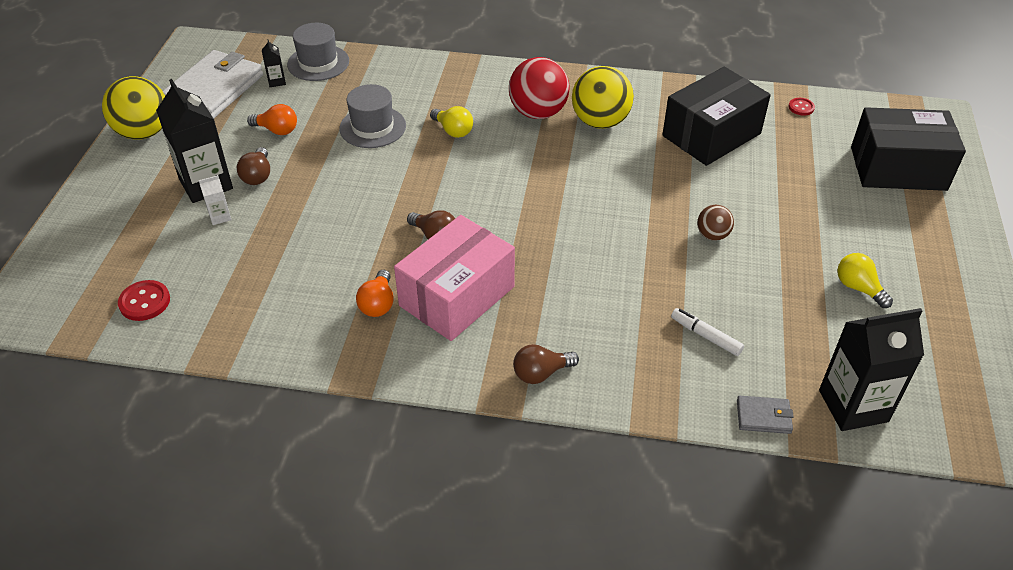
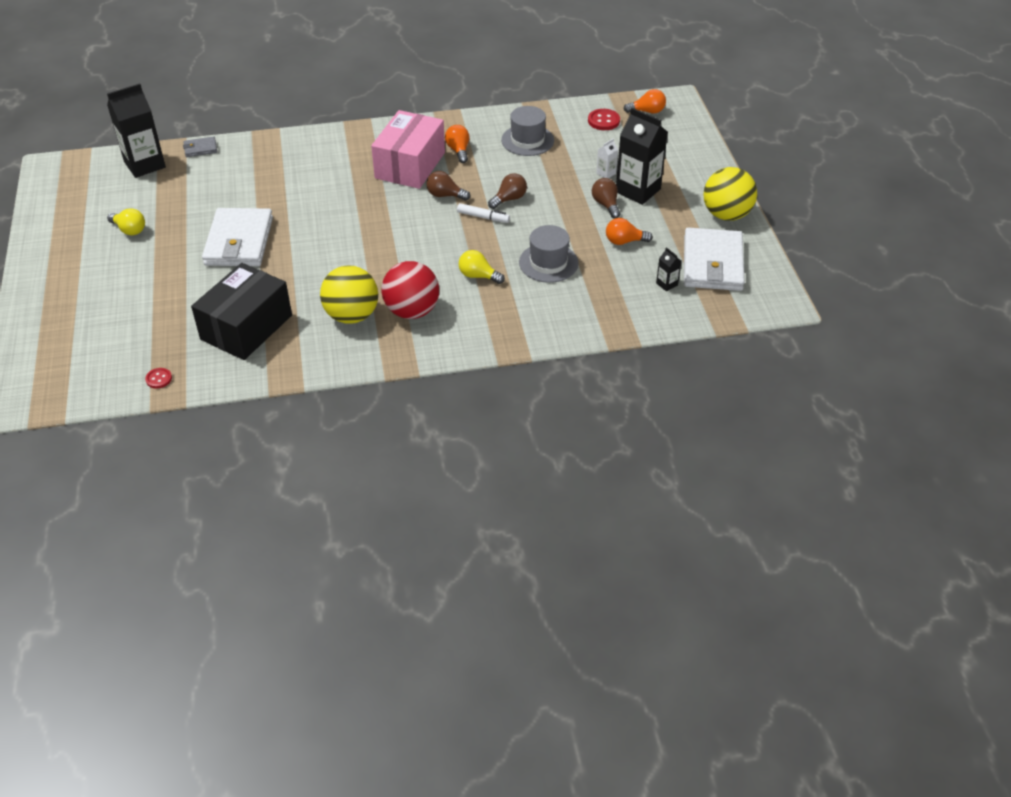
camera: 160 degrees right, 0 degrees up
(71, 302) = (647, 111): none -> orange light bulb
(318, 63) = (647, 312): grey hat -> grey hat (527, 140)
(541, 373) = (339, 140): brown light bulb -> brown light bulb (509, 199)
(706, 336) = (238, 179): white marker -> white marker (483, 217)
(712, 235) = (239, 241): brown ball -> white wallet
(898, 168) = (75, 334): black box -> none

